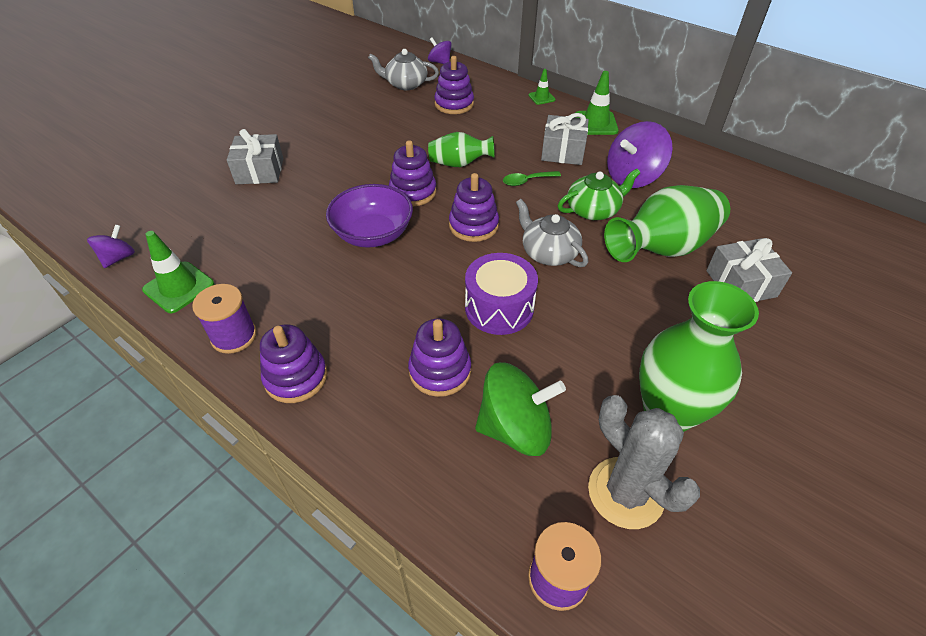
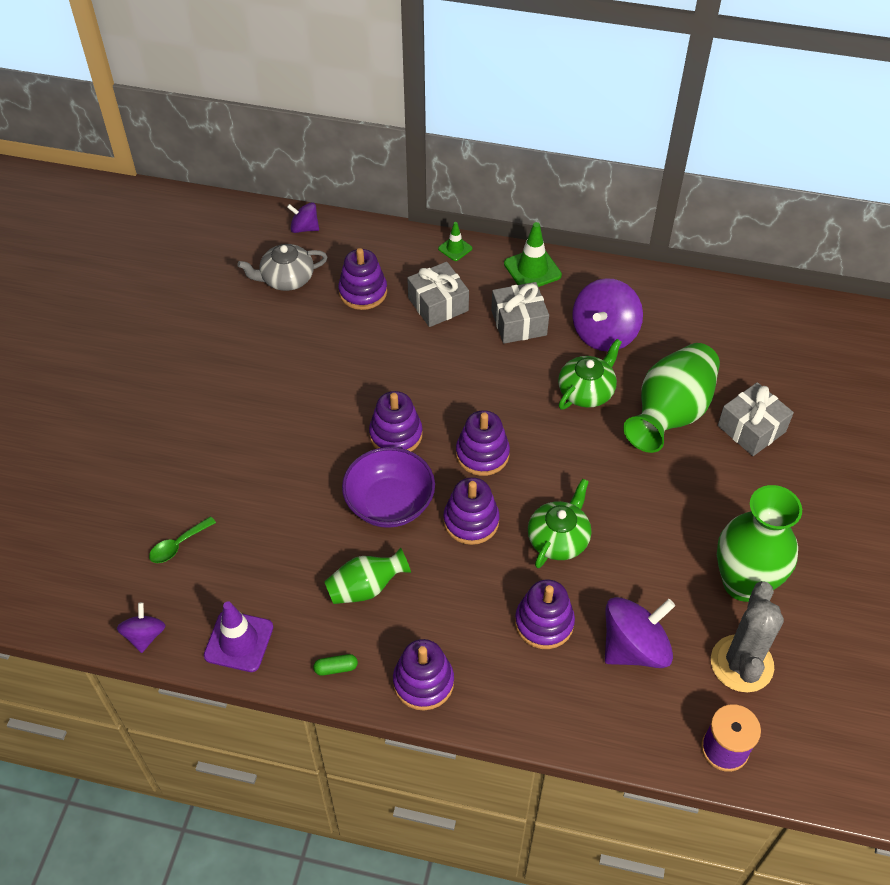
camera: 25 degrees left, 5 degrees up
(179, 287) = (239, 641): green traffic cone -> purple traffic cone
(234, 336) = (336, 668): purple spool -> green capsule
(260, 171) = (208, 468): grey gift -> grey gift (438, 304)
(430, 268) = (471, 521): none -> purple stacking toy
(459, 164) = (421, 379): green vase -> green vase (366, 588)
(499, 308) = (558, 538): purple drum -> green teapot
(515, 428) = (634, 647): green spinning top -> purple spinning top
(527, 181) = (503, 377): green spoon -> green spoon (178, 545)
(548, 252) = (570, 459): grey teapot -> none
(625, 492) = (741, 664): grey cactus -> grey cactus turned 75 degrees clockwise

